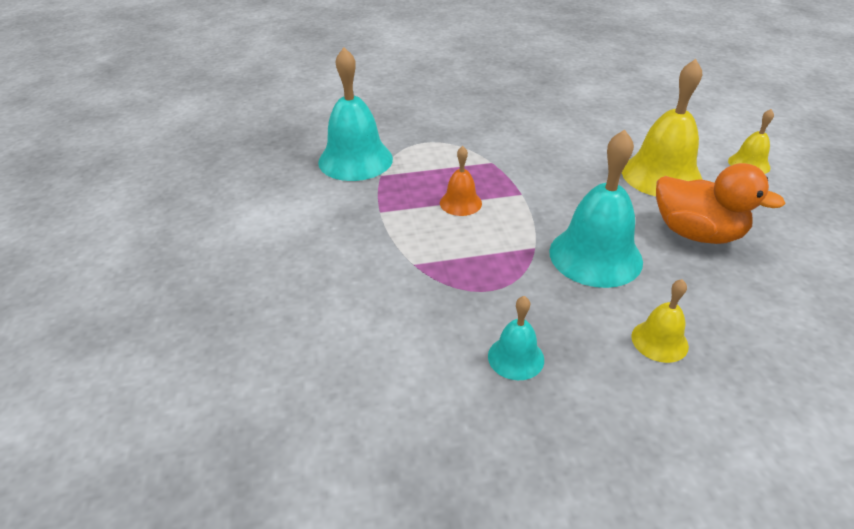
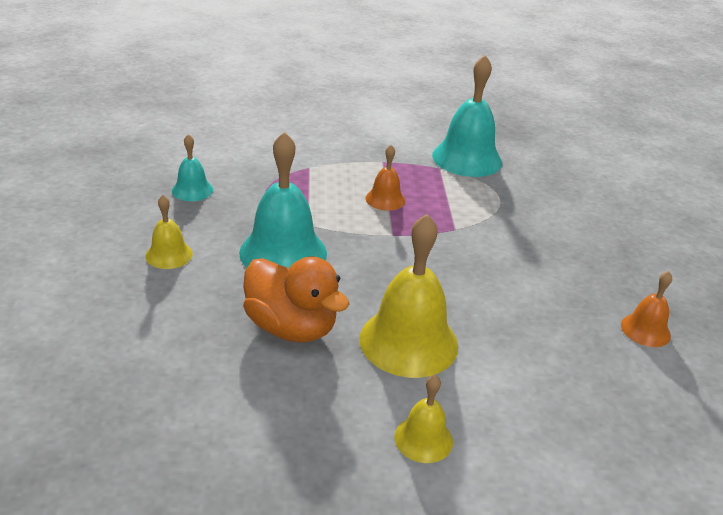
camera: 95 degrees right, 5 degrees down
(570, 90) = (645, 330): none -> orange bell
(696, 233) = (291, 327): orange duck -> orange duck turned 90 degrees counterclockwise

